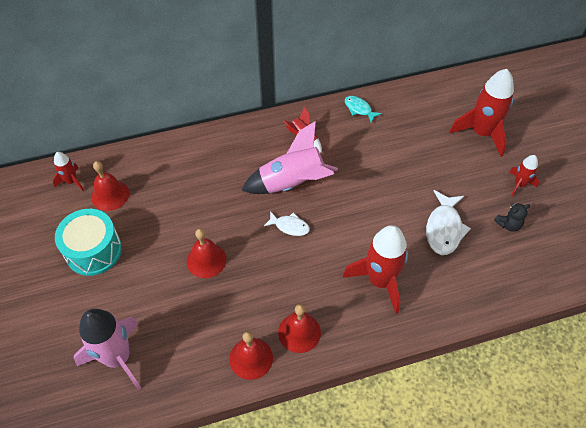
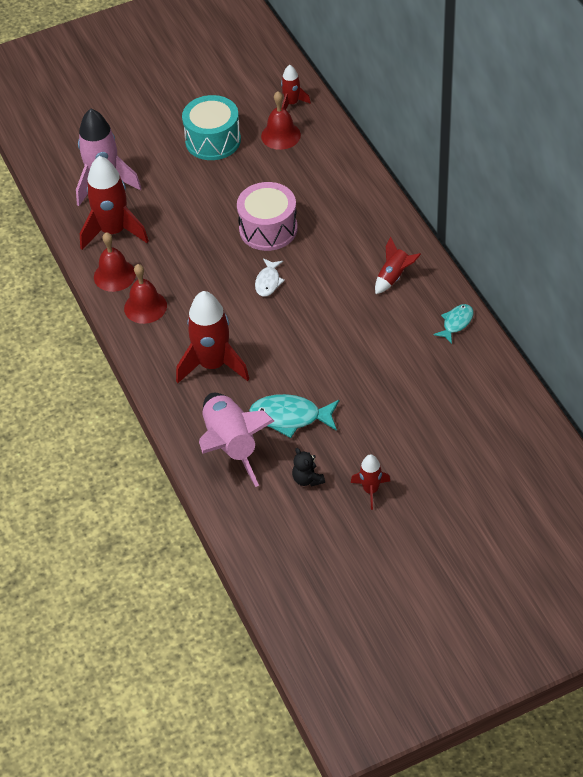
camera: 85 degrees right, 5 degrees down
(206, 260) = (215, 223): red bell -> none
(225, 219) = (268, 229): none -> pink drum
(292, 183) = (326, 276): pink rocket -> pink rocket (231, 445)
(444, 228) = (290, 417): white fish -> turquoise fish
(481, 133) = (447, 450): red rocket -> red rocket (113, 231)

